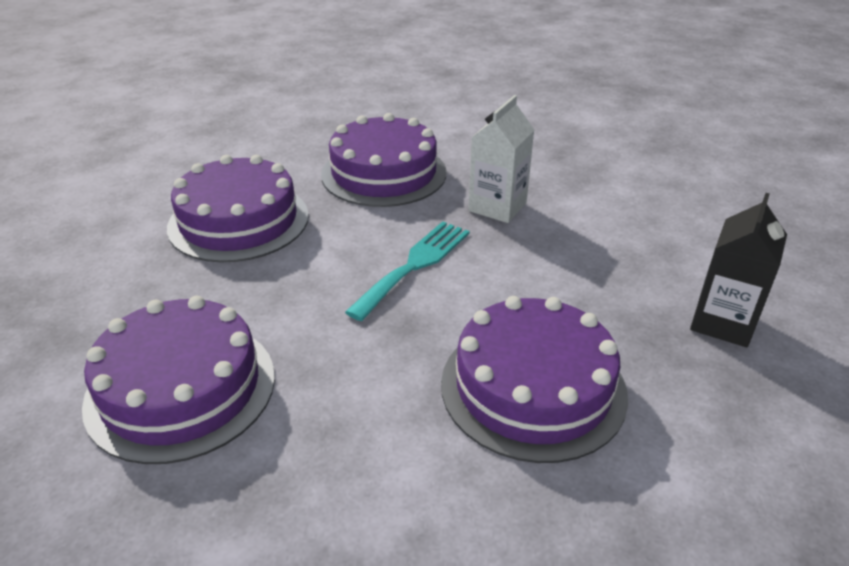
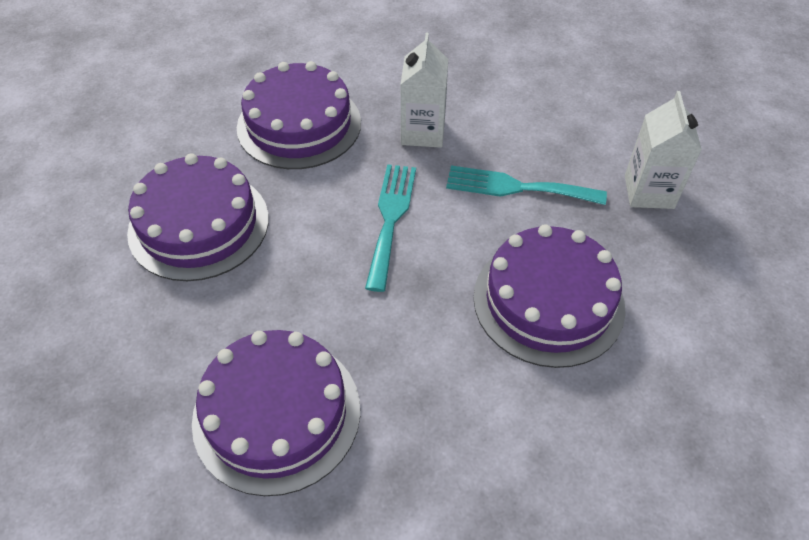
camera: 25 degrees left, 15 degrees up
(566, 276) = (517, 187): none -> turquoise fork
(723, 322) = (649, 192): black carton -> white carton

